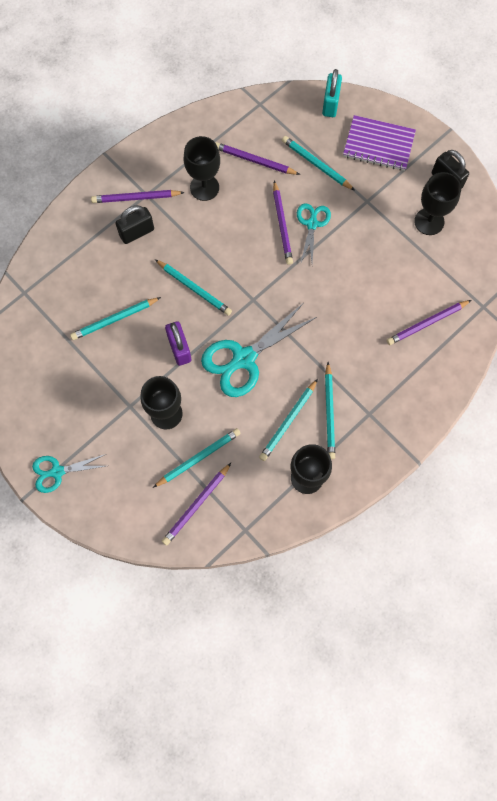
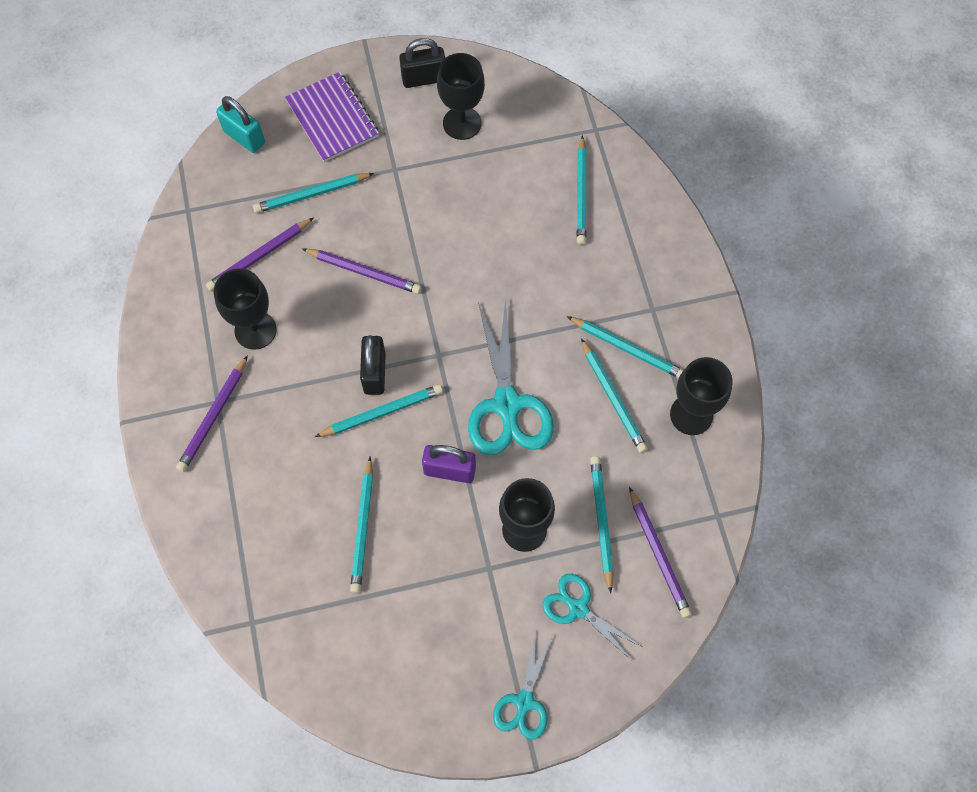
camera: 60 degrees left, 5 degrees down
(137, 232) = (262, 440): black padlock -> black padlock (374, 373)
(312, 224) = (384, 240): turquoise scissors -> turquoise scissors (577, 608)
(378, 145) = (332, 118): purple notebook -> purple notebook turned 75 degrees counterclockwise
(427, 323) = (581, 193): purple pencil -> turquoise pencil

